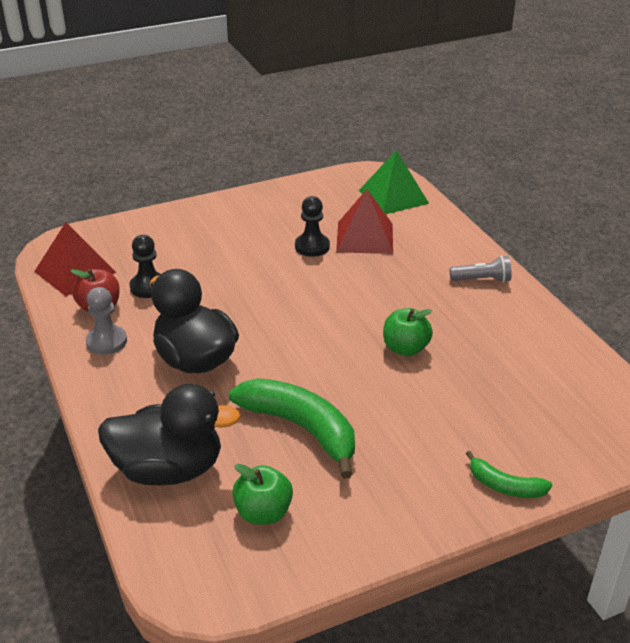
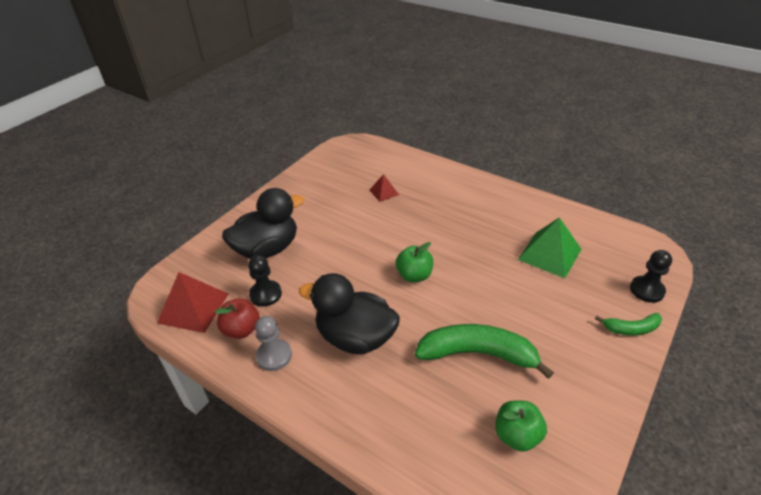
camera: 30 degrees left, 5 degrees up
(169, 469) = (421, 439): black duck -> black duck (267, 249)
(312, 246) = (355, 213): black pawn -> black pawn (647, 290)
(365, 237) = (384, 192): red pyramid -> red pyramid, size x0.53
(393, 197) = (374, 156): green pyramid -> green pyramid (549, 254)
(405, 348) = (484, 261): green apple -> green apple (414, 275)
(482, 280) = (482, 193): grey flashlight -> none

